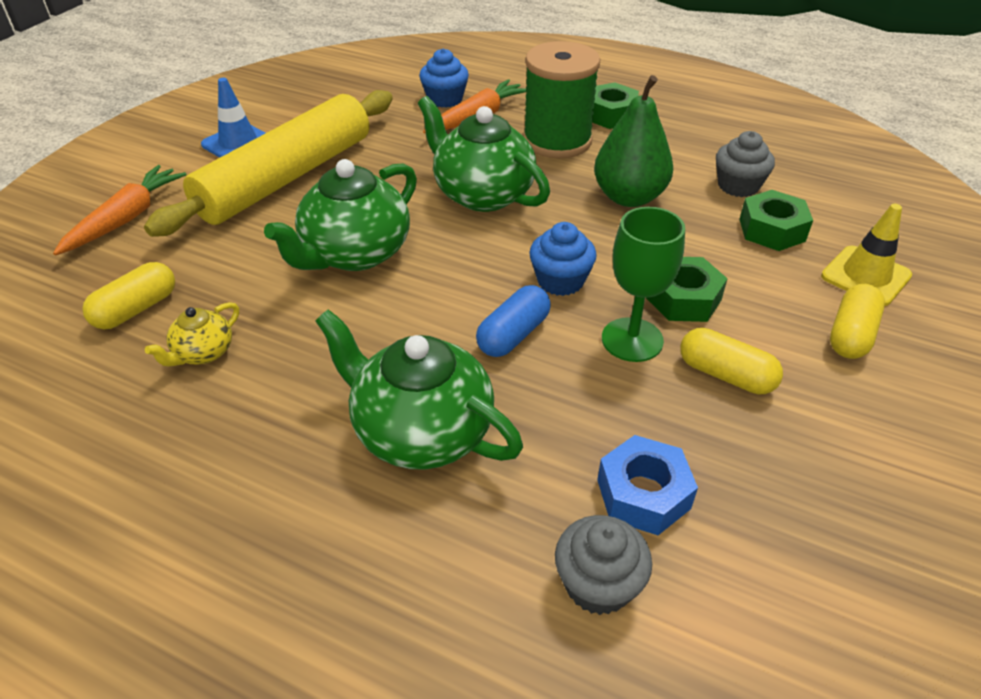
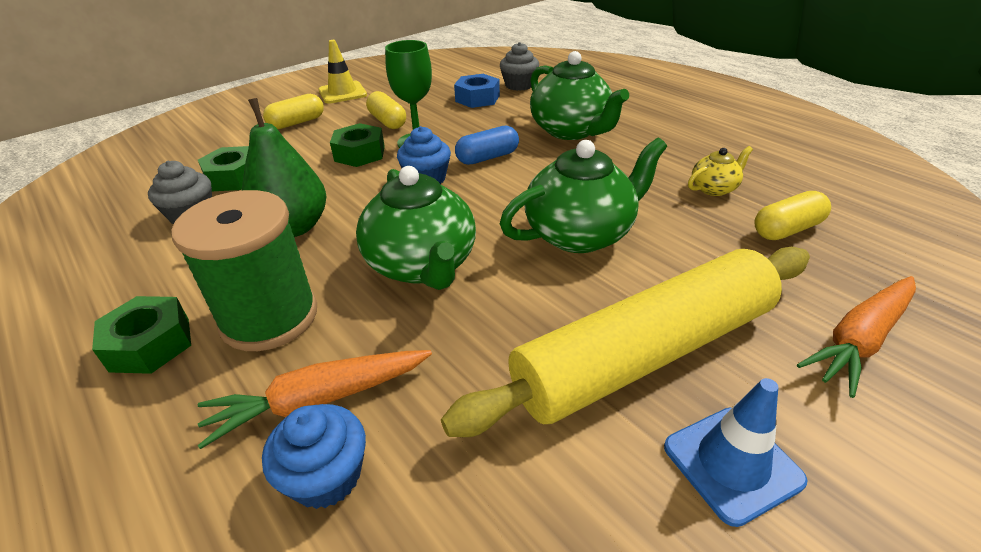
camera: 155 degrees left, 5 degrees down
(865, 276) = (234, 142): yellow traffic cone -> yellow traffic cone (342, 93)

